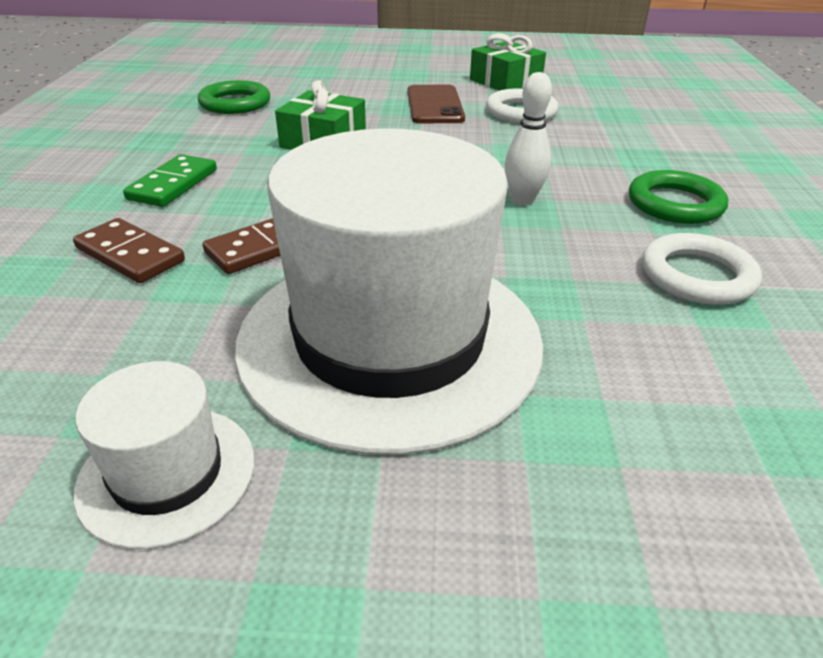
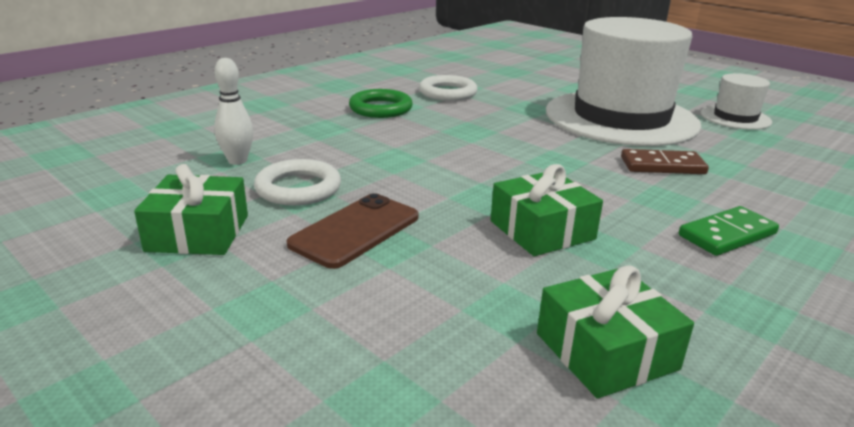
camera: 140 degrees left, 10 degrees down
(130, 255) = (763, 189): brown domino -> none
(235, 103) = (606, 351): green ring -> green gift
(522, 200) = (460, 136): white bowling pin -> white bowling pin (237, 161)

